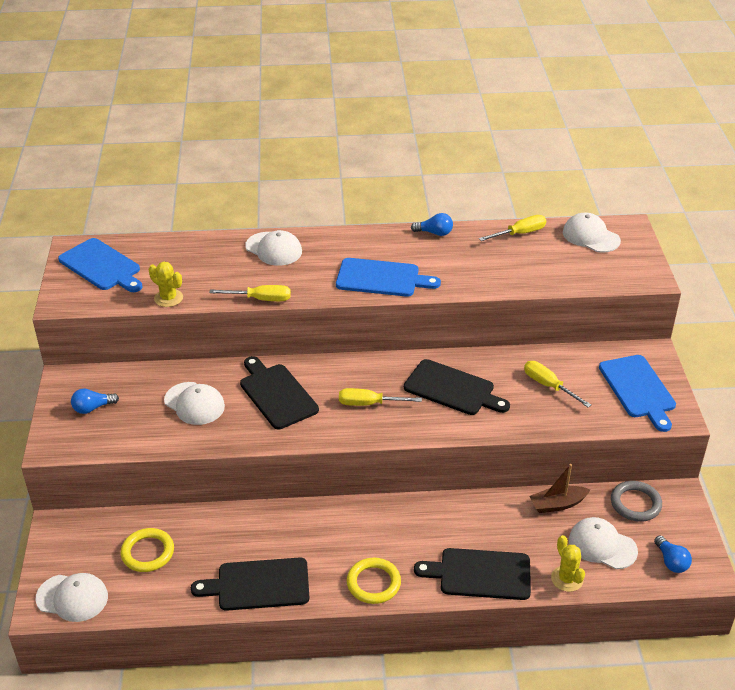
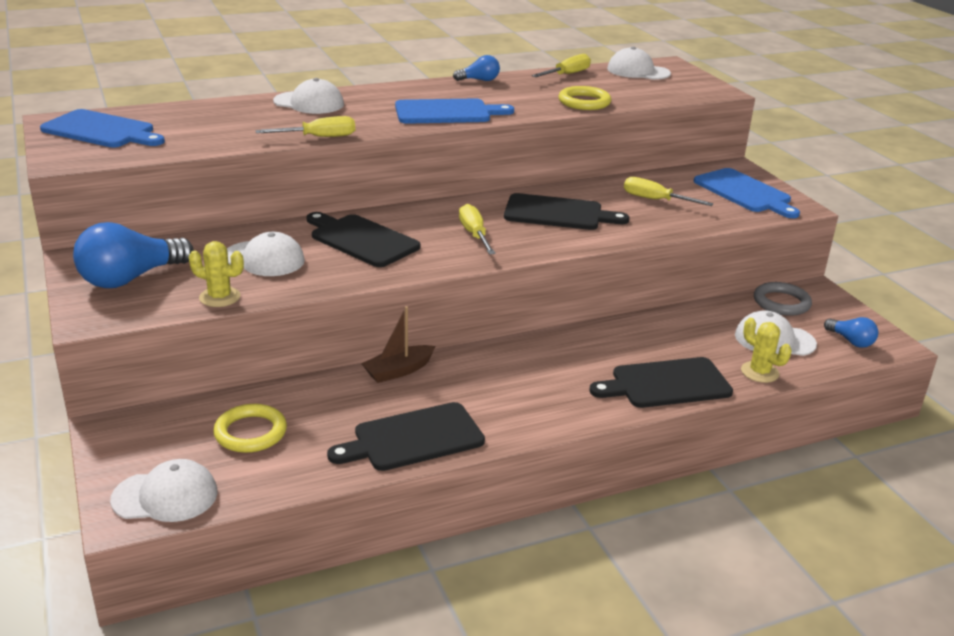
camera: 20 degrees left, 10 degrees down
(92, 408) = (130, 278): blue light bulb -> blue light bulb, size x1.94
(168, 298) = (203, 146): yellow cactus -> yellow cactus (220, 297)
(369, 404) = (474, 234): yellow screwdriver -> yellow screwdriver turned 90 degrees clockwise
(373, 583) = (552, 412): yellow ring -> yellow ring (584, 102)
(557, 504) = (705, 315): brown boat -> brown boat (398, 371)

